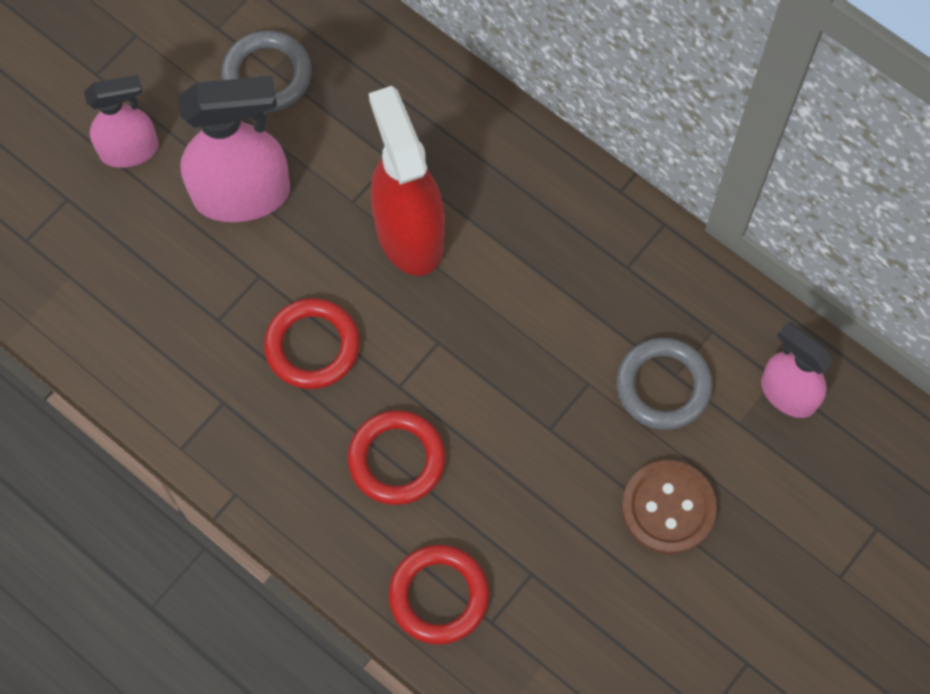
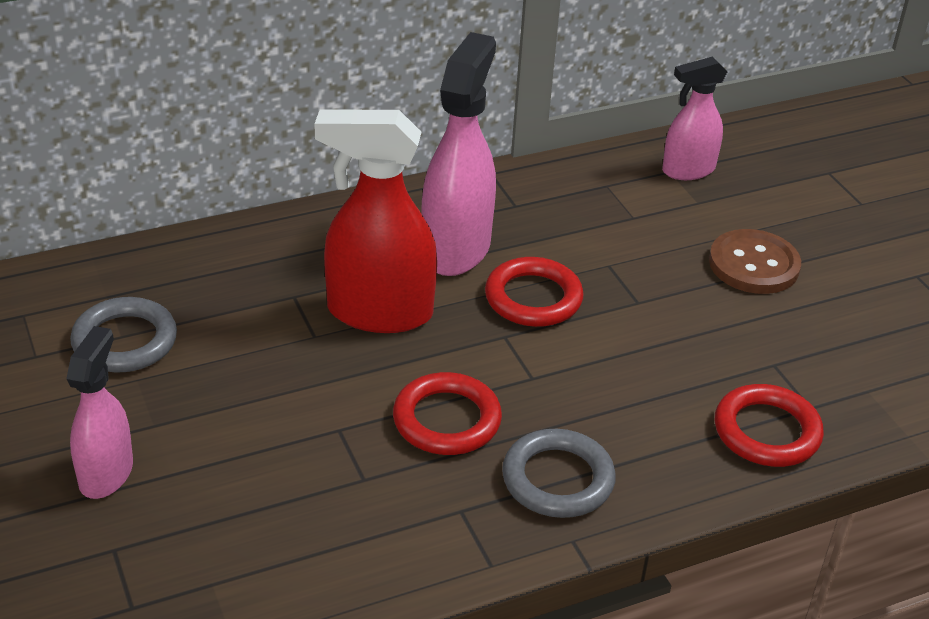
camera: 65 degrees left, 30 degrees down
(243, 194) = (239, 407): pink spray bottle -> pink spray bottle (456, 248)
(396, 459) = (608, 407): red ring -> red ring (533, 298)
(663, 386) = (639, 227): grey ring -> grey ring (558, 479)

